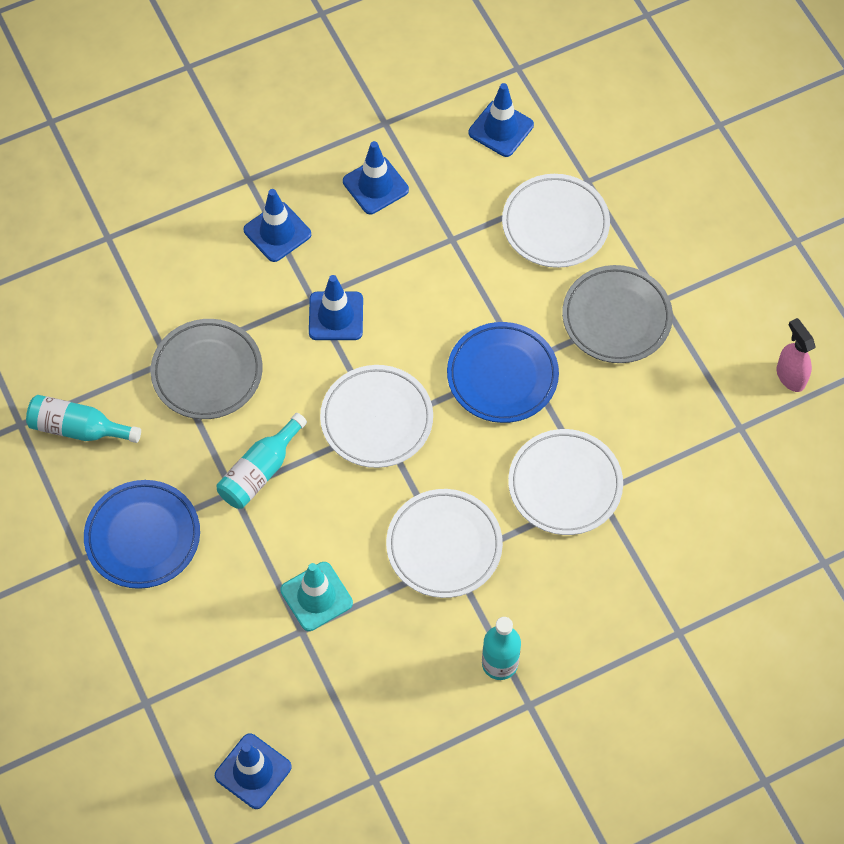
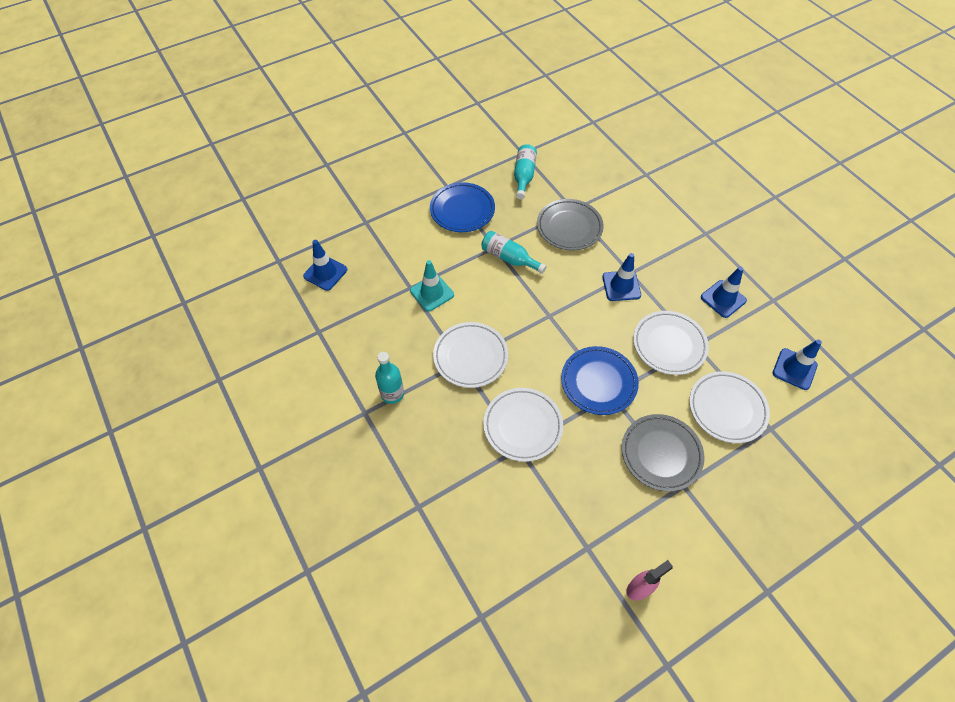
camera: 85 degrees right, 5 degrees down
(277, 232) = (672, 251): blue traffic cone -> none
(376, 419) = (553, 313): white plate -> white plate (669, 345)

